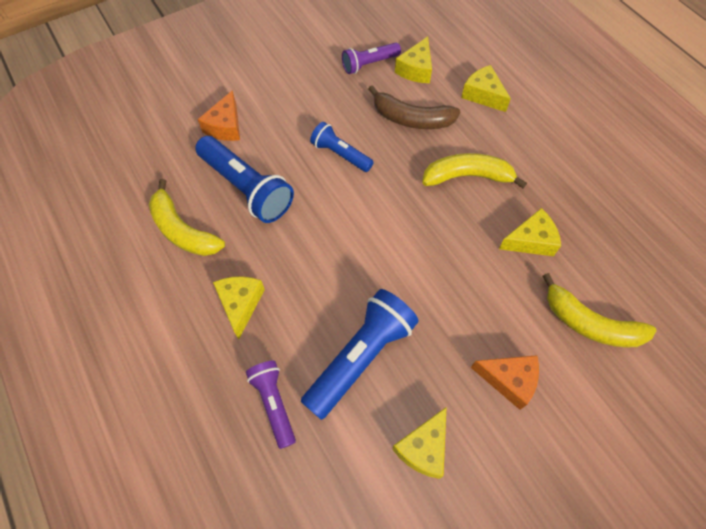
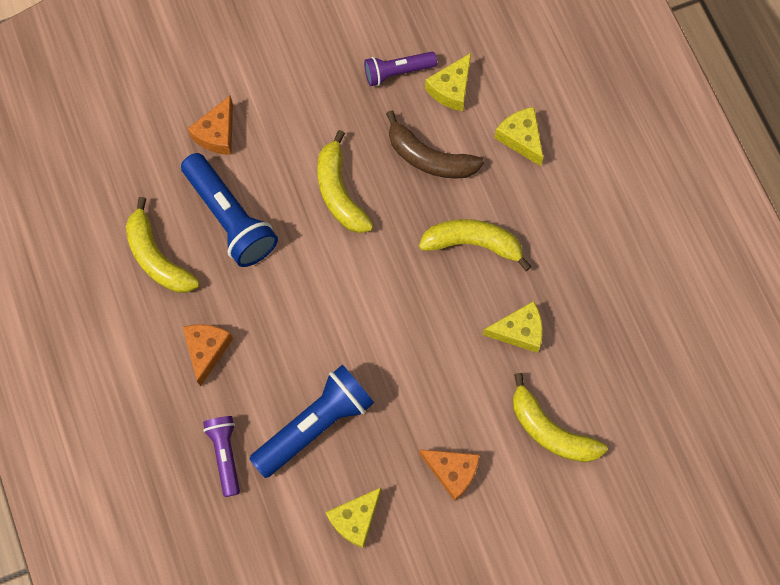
camera: 10 degrees right, 10 degrees up
(240, 304) = (207, 350): yellow cheese -> orange cheese
(340, 154) = (339, 192): blue flashlight -> yellow banana

